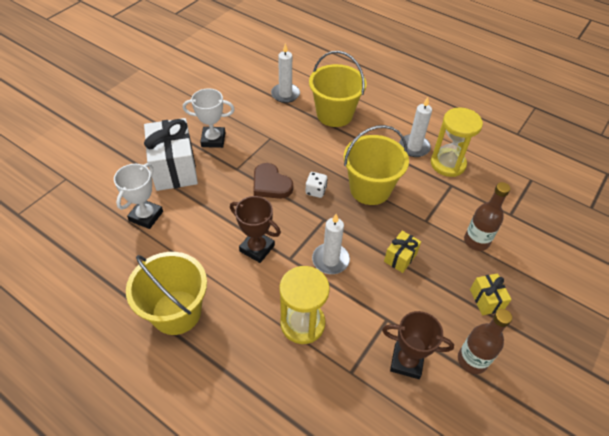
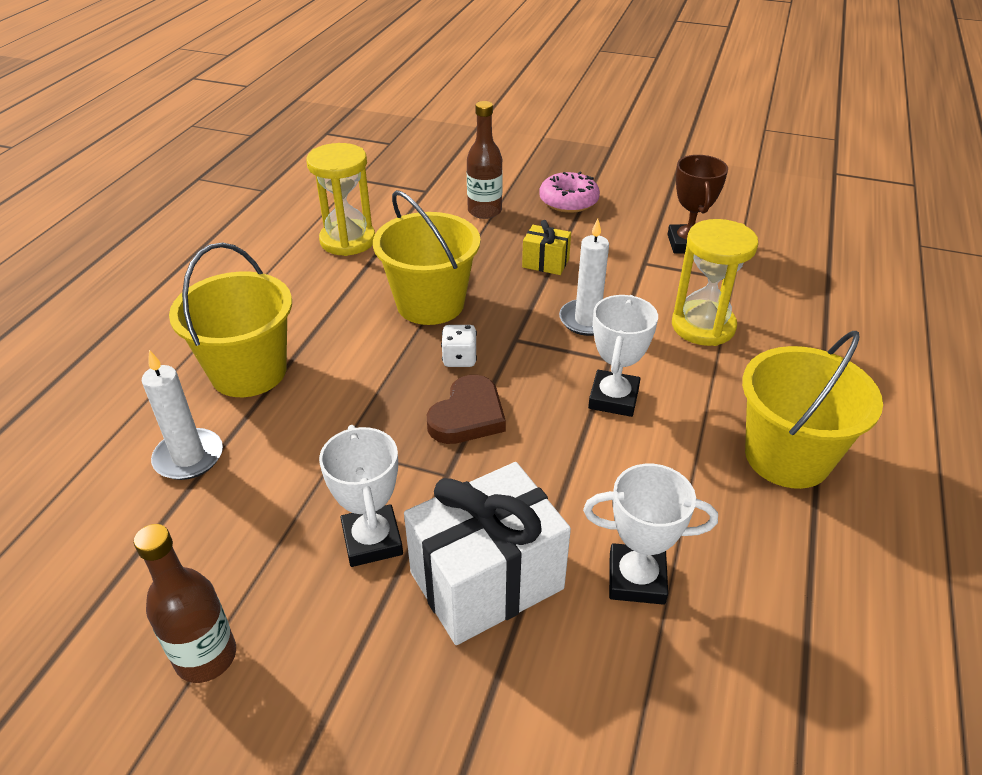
camera: 105 degrees left, 10 degrees down
(257, 248) = (613, 398): brown trophy -> white trophy
(414, 147) = (319, 273): white candle -> none
(472, 360) = (651, 205): brown bottle -> brown bottle (206, 657)
(486, 300) = (568, 201): yellow gift -> pink donut

